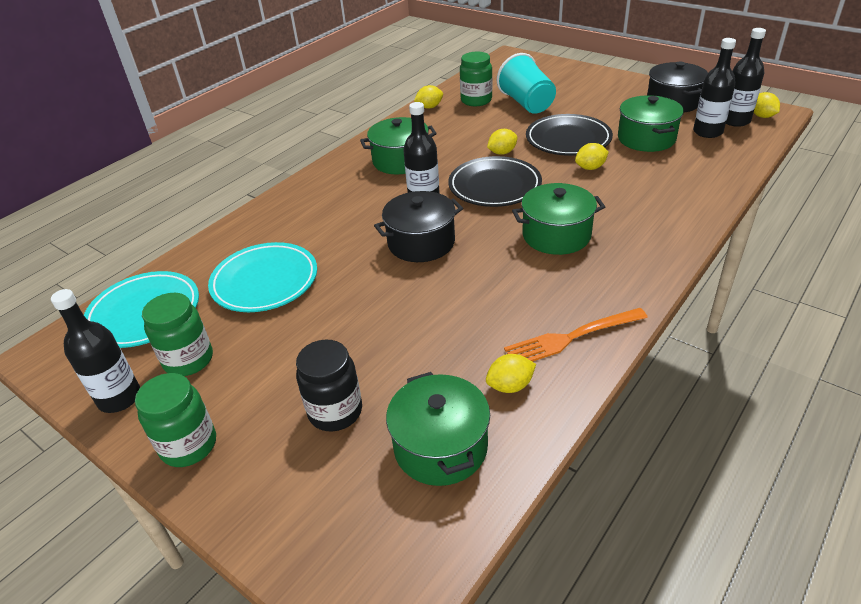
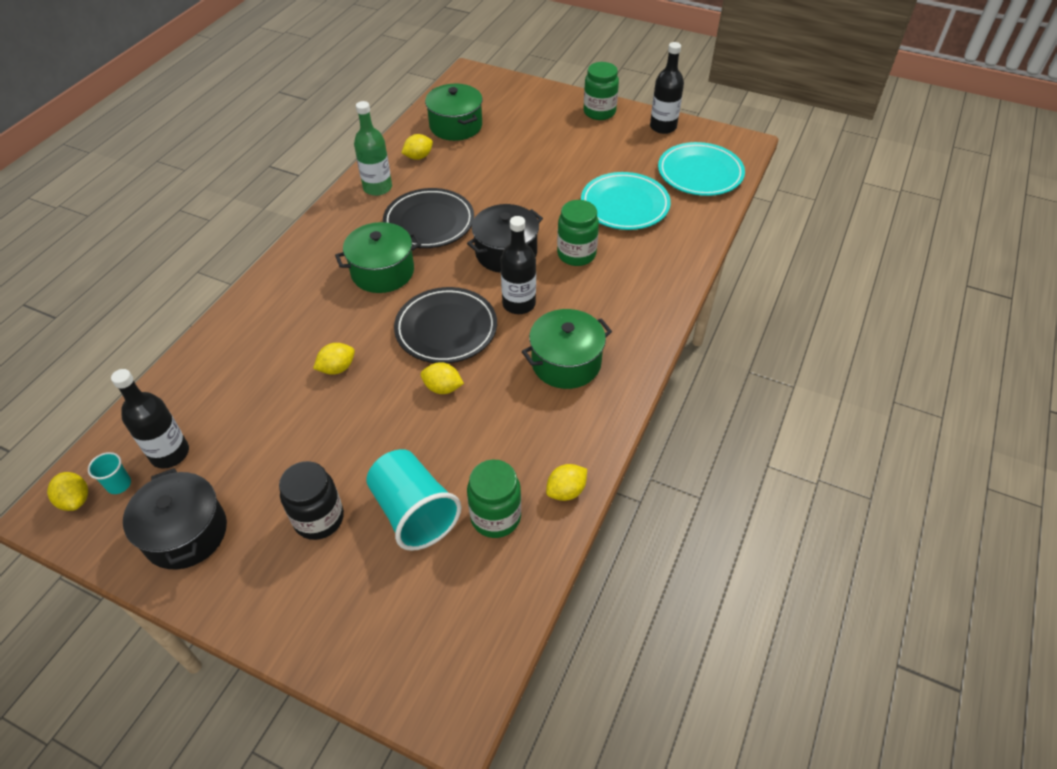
camera: 165 degrees right, 10 degrees up
(188, 360) = (637, 149): green jar -> green jar (576, 254)
(335, 411) = (523, 134): black jar -> black jar (319, 519)
(502, 152) = (443, 388): yellow lemon -> yellow lemon turned 60 degrees clockwise
(568, 140) = (358, 422): black plate -> black plate (429, 222)
(571, 338) = (377, 188): orange fork -> green bottle
(646, 139) = (255, 432): green pot -> none
(735, 121) = (119, 484): black bottle -> turquoise cup

